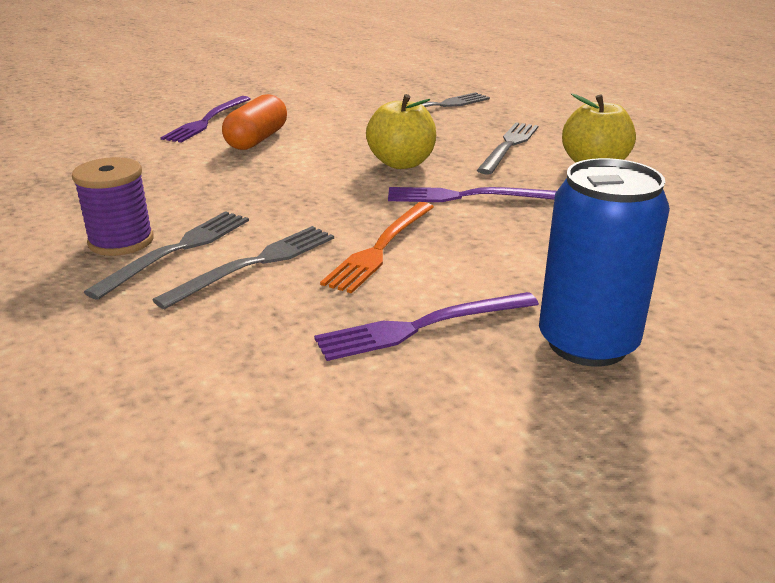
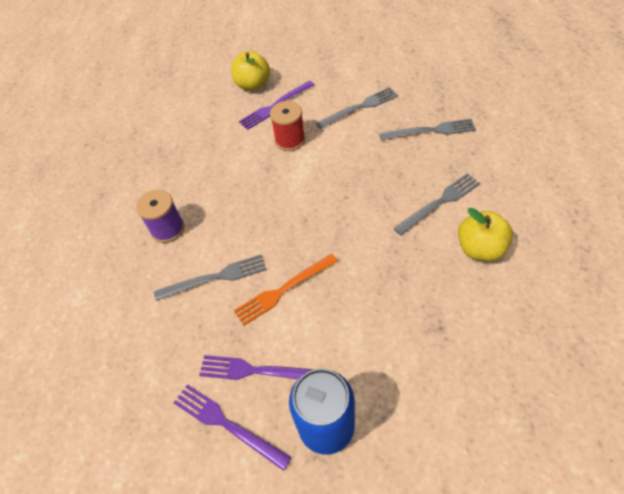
camera: 35 degrees right, 25 degrees up
(178, 250) = (188, 249): grey fork -> grey fork (360, 107)
(257, 140) = (290, 140): orange capsule -> red spool
(401, 163) = (355, 200): yellow apple -> yellow apple (253, 85)
(466, 196) = (367, 255): purple fork -> purple fork (227, 424)

